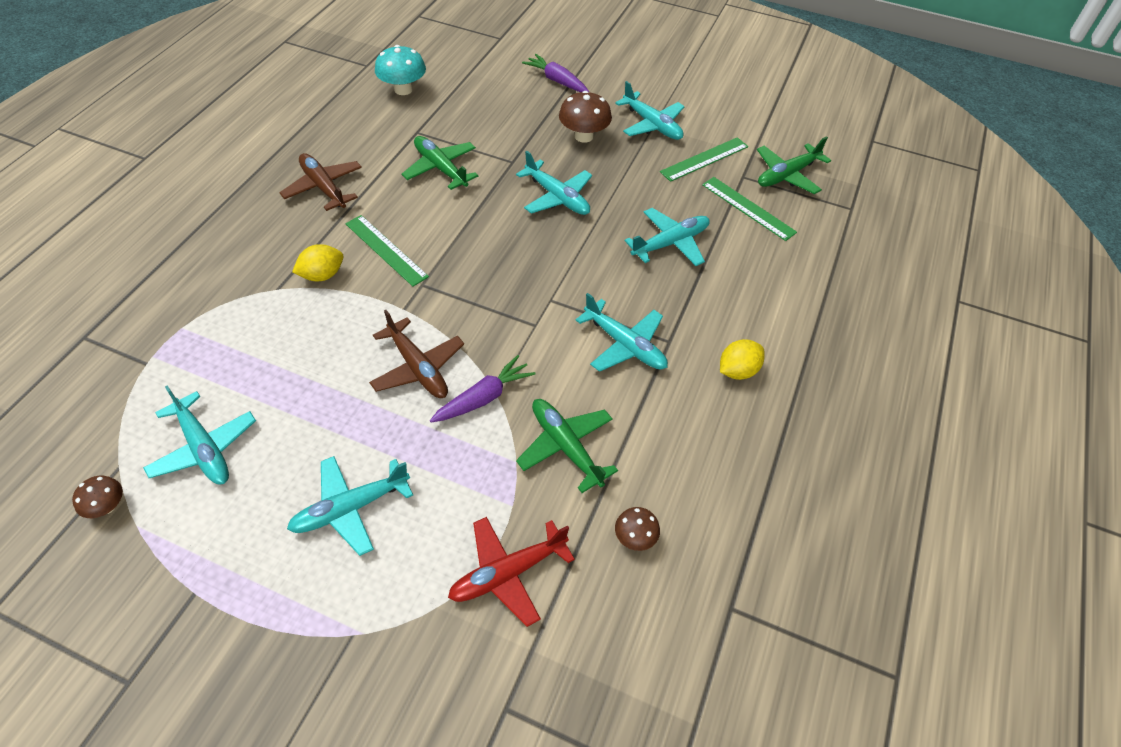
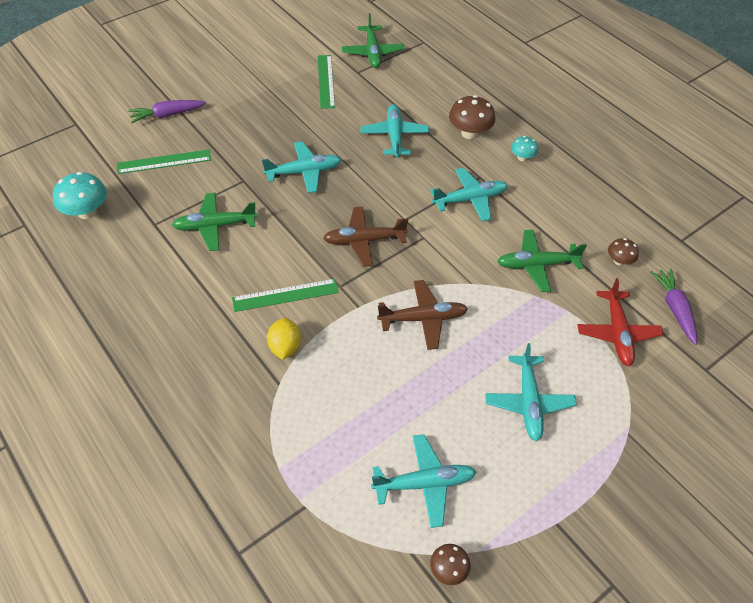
camera: 60 degrees left, 0 degrees up
(324, 187) = (174, 312): brown plane -> brown plane (364, 240)
(483, 398) = (472, 291): purple carrot -> purple carrot (674, 309)
(583, 136) = (248, 129): brown mushroom -> brown mushroom (469, 133)
(652, 125) = (267, 89): turquoise plane -> none
(737, 371) = (522, 157): yellow lemon -> turquoise mushroom
(748, 208) = (389, 85): green ruler -> green ruler (164, 161)

